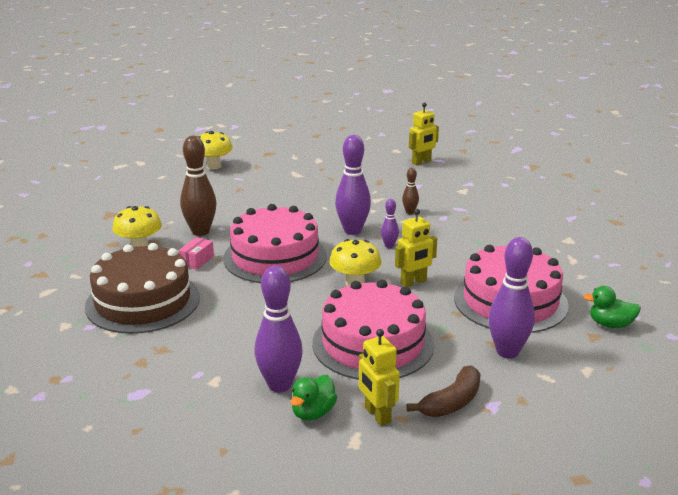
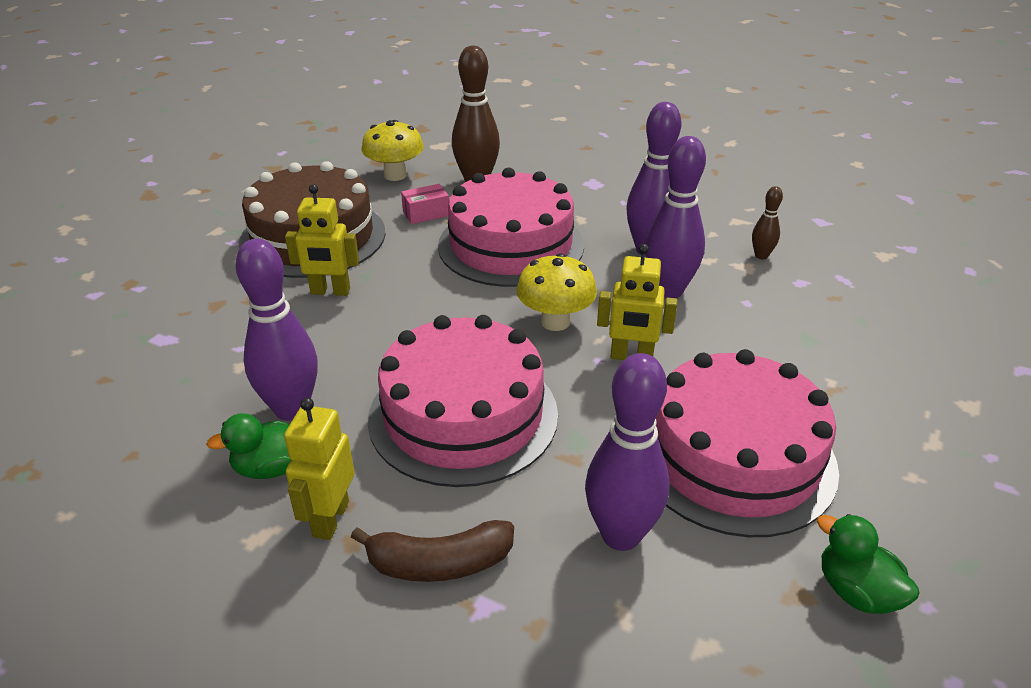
camera: 40 degrees right, 10 degrees up
(213, 166) = (596, 110): yellow mushroom -> none
(389, 246) = (668, 291): purple bowling pin -> purple bowling pin, size x2.03
(421, 162) = (874, 192): yellow robot -> yellow robot (330, 291)

